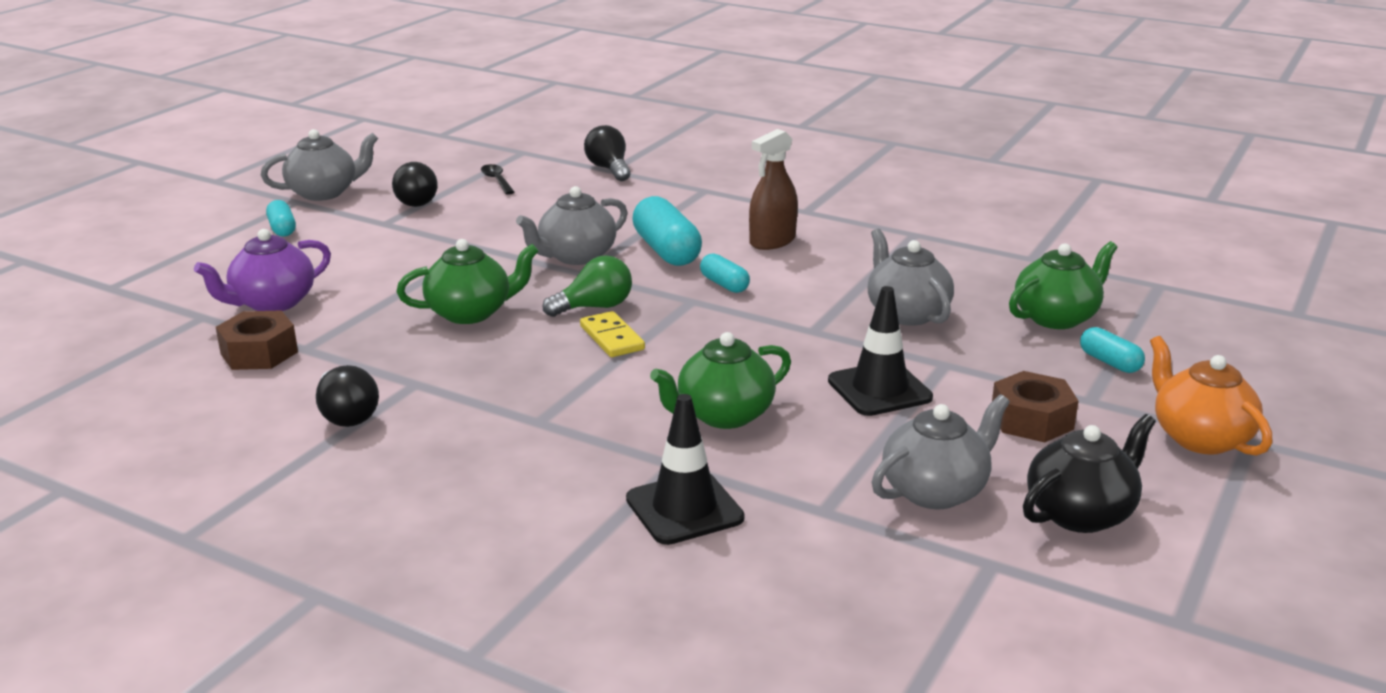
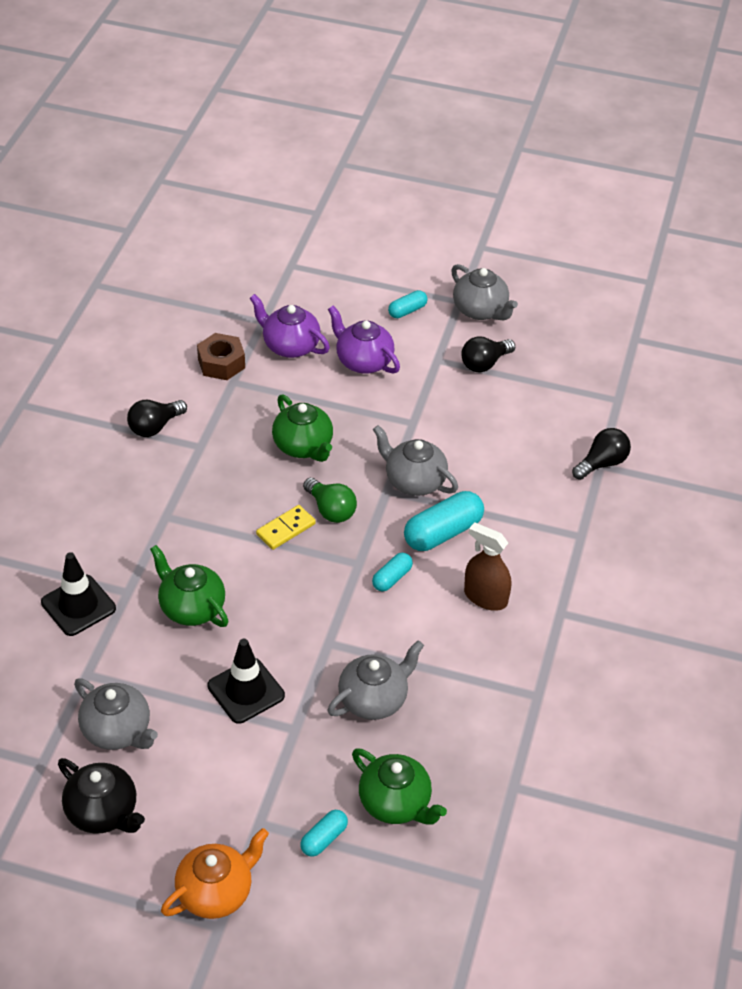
camera: 75 degrees right, 20 degrees up
(347, 262) = (363, 361): none -> purple teapot
(497, 180) = (546, 399): black spoon -> none
(1032, 420) = (221, 785): brown nut -> none

